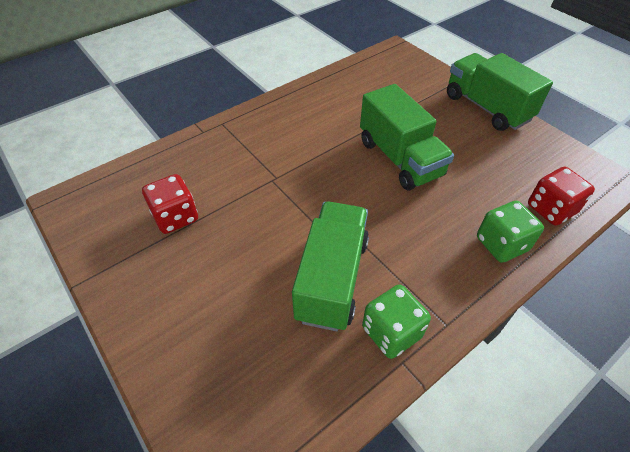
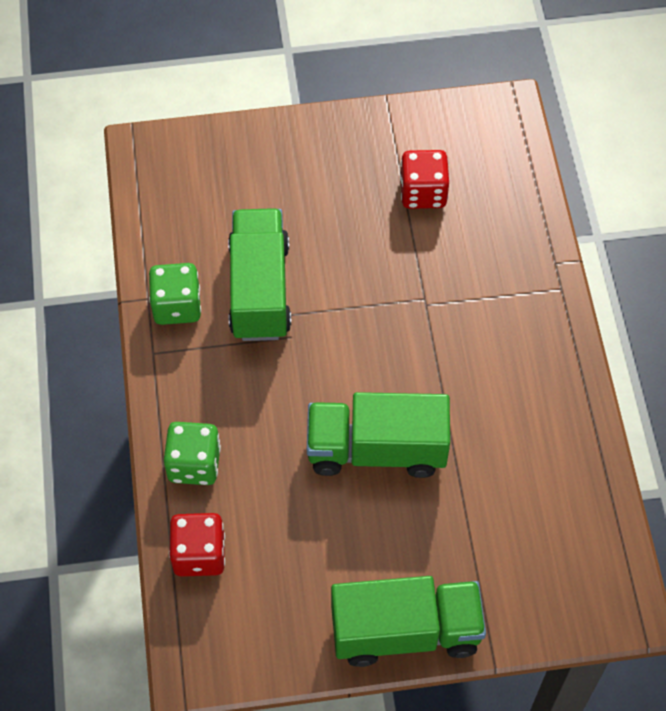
camera: 120 degrees right, 10 degrees up
(332, 278) = (260, 290): green truck -> green truck turned 135 degrees counterclockwise

